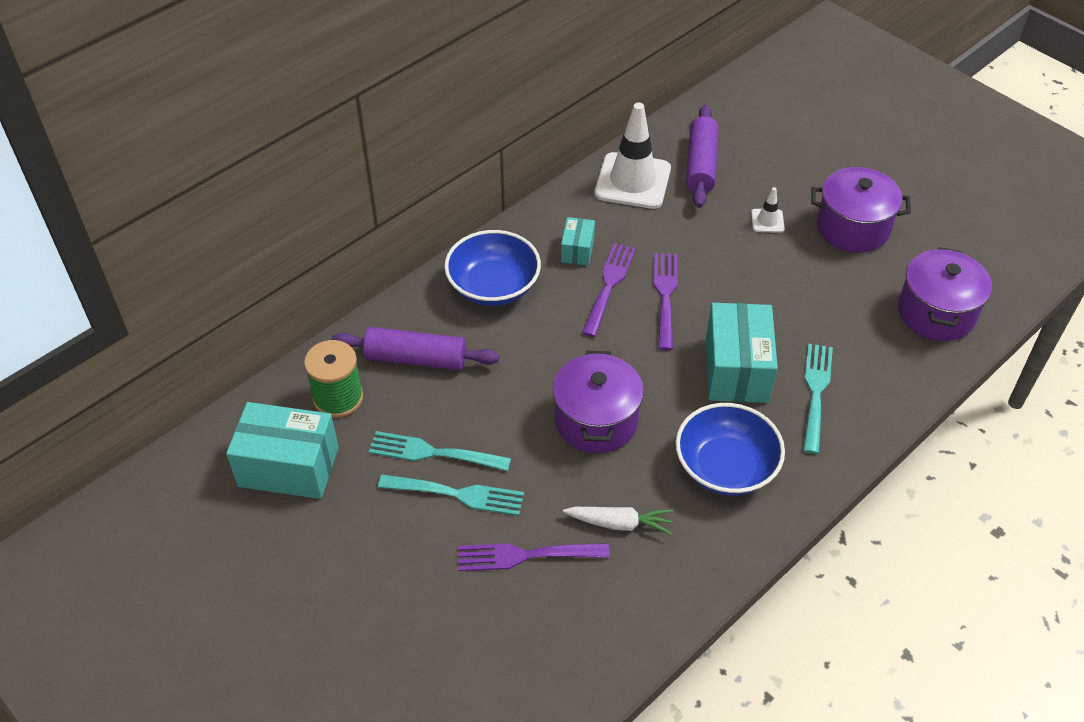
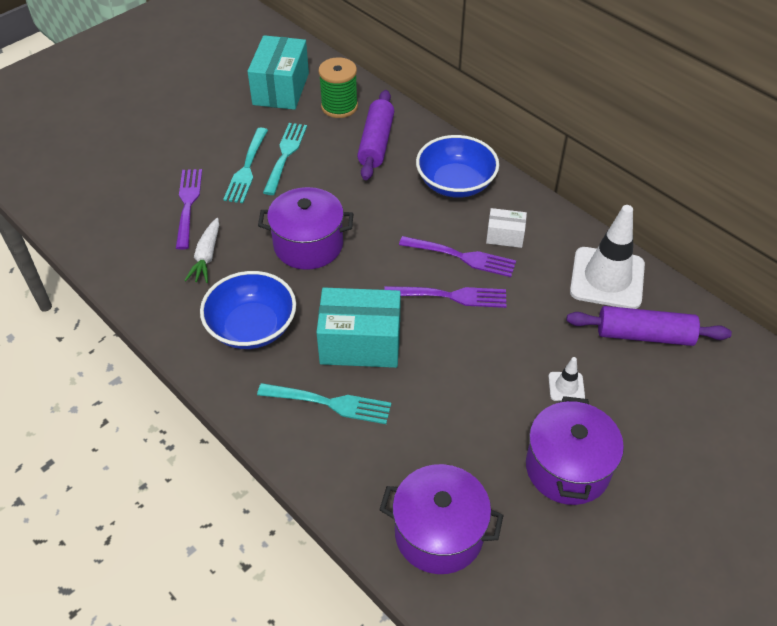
camera: 90 degrees right, 0 degrees up
(577, 250) = (505, 236): turquoise box -> white box

